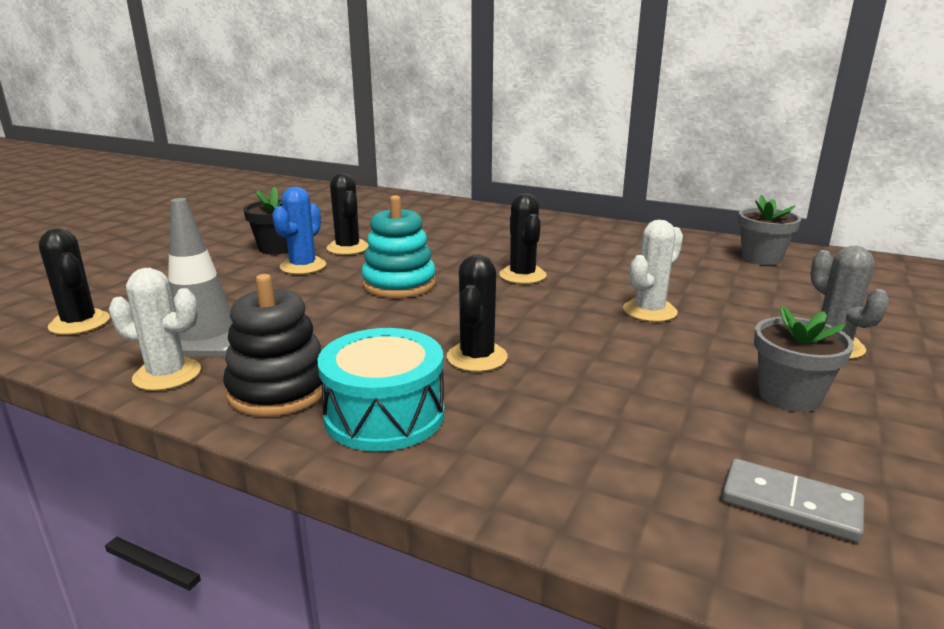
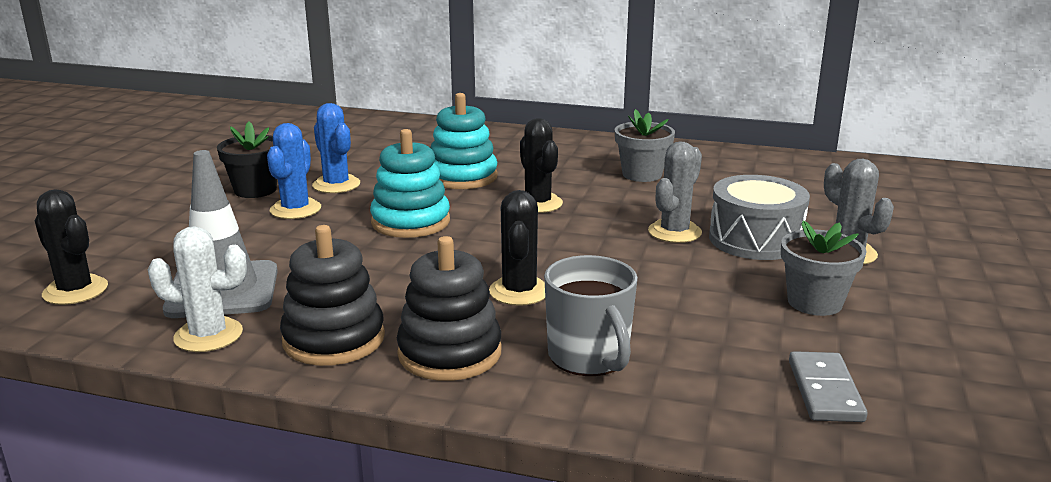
camera: 10 degrees left, 0 degrees up
(348, 248) = (336, 185): black cactus -> blue cactus
(384, 415) = (450, 353): turquoise drum -> black stacking toy
(461, 248) = (462, 177): none -> turquoise stacking toy
(527, 434) = (589, 357): none -> grey mug
(649, 311) = (674, 232): white cactus -> grey cactus
(732, 324) = (755, 239): none -> grey drum
(761, 258) = (773, 169): grey flower pot -> grey flower pot (642, 174)
(790, 504) = (825, 391): grey domino -> grey domino turned 75 degrees clockwise

